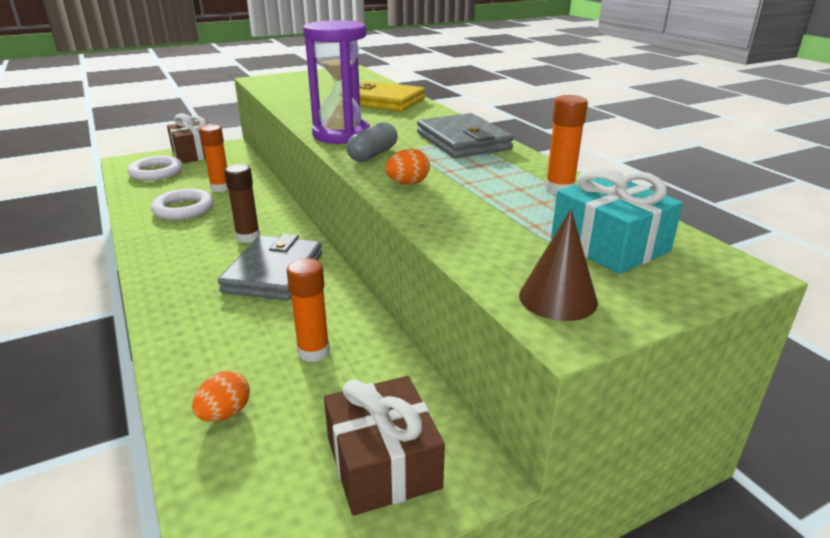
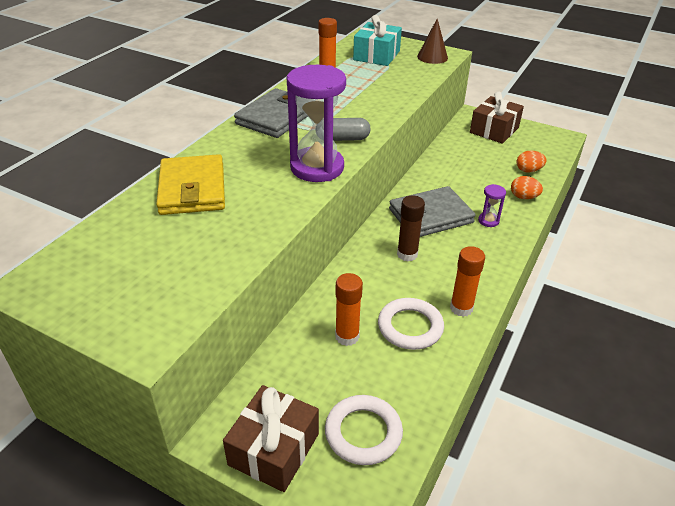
camera: 125 degrees left, 10 degrees up
(205, 305) = (488, 221): none -> purple hourglass
(313, 352) = (469, 168): orange glue stick -> orange glue stick (461, 308)
(407, 183) = (373, 112): orange egg -> orange egg (523, 197)

